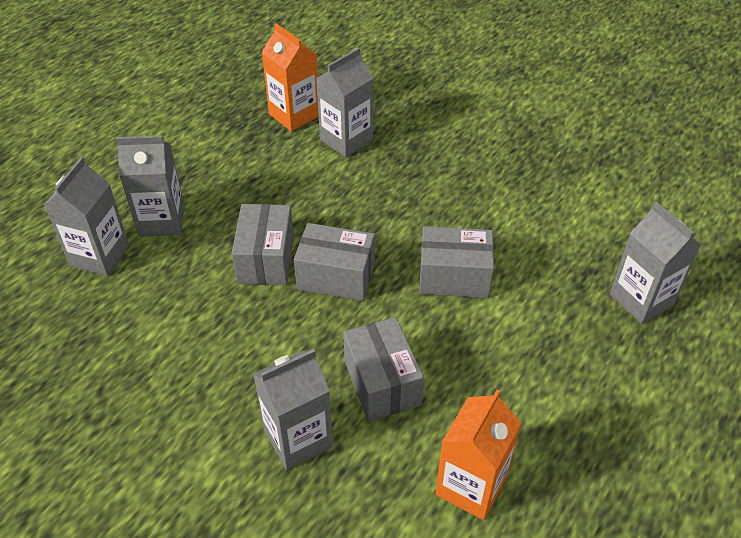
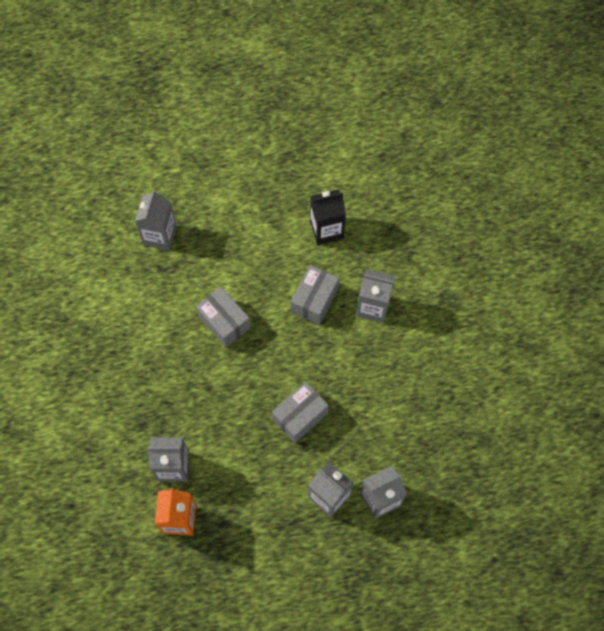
camera: 135 degrees left, 20 degrees up
(336, 276) = (277, 373): grey box -> none
(471, 486) = (326, 230): orange carton -> black carton

